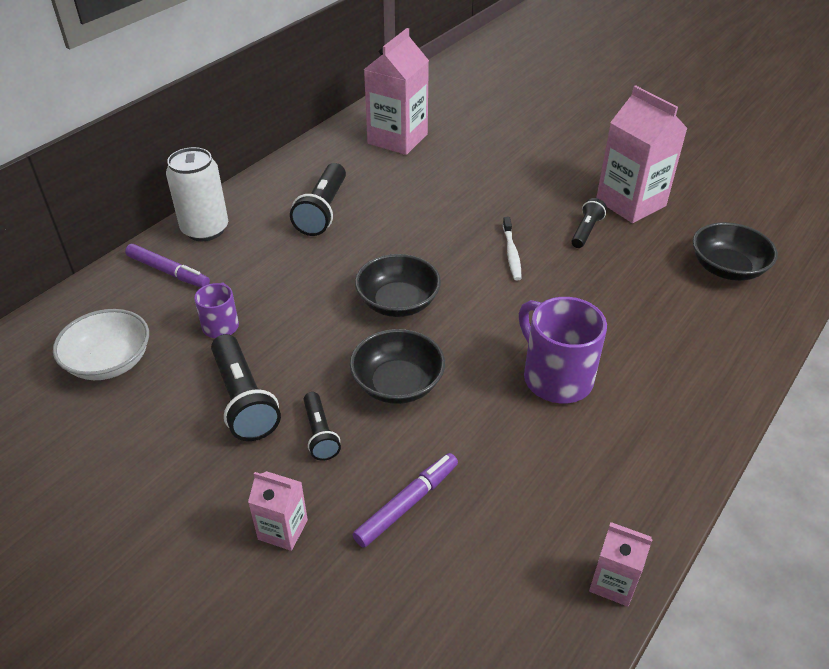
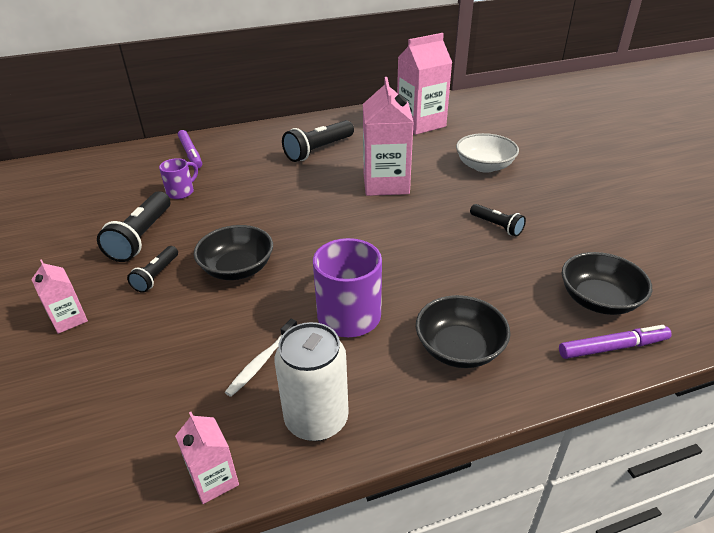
camera: 35 degrees right, 5 degrees down
(109, 362) = (104, 188): white bowl -> white bowl (484, 166)
(205, 229) = (238, 138): white can -> white can (316, 419)
(398, 302) = (299, 220): black bowl -> black bowl (459, 348)
(407, 504) = (151, 343): purple marker -> purple marker (612, 347)
(511, 253) = (417, 219): white toothbrush -> white toothbrush (262, 362)
(586, 231) = (497, 226): black flashlight -> black flashlight turned 75 degrees clockwise
(630, 203) = (561, 220): pink carton -> pink carton (386, 183)

